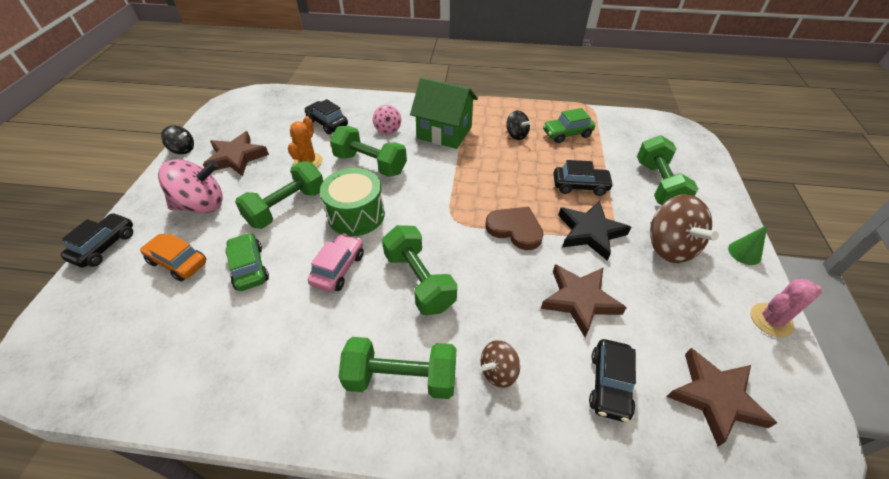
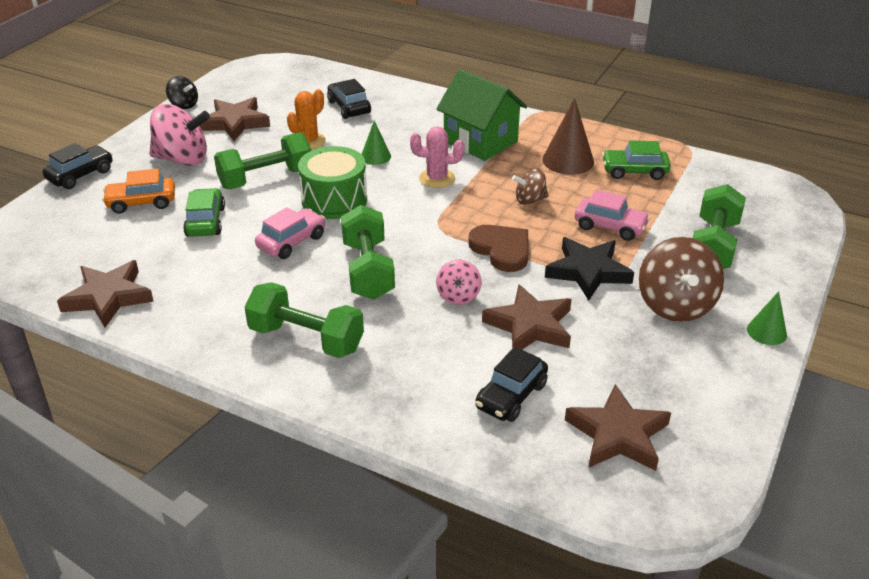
camera: 20 degrees right, 10 degrees down
(178, 262) = (141, 203): orange car -> orange car turned 60 degrees counterclockwise
(181, 390) = (108, 297): none -> brown star
(370, 164) = (375, 156): green dumbbell -> green cone
(388, 129) = (415, 126): pink spinning top -> pink spinning top (458, 296)
(498, 371) = (403, 358): brown spinning top -> brown spinning top (530, 200)
(516, 135) = (568, 160): black spinning top -> brown cone
(580, 186) = (610, 227): black car -> pink car
(771, 320) = (742, 394): pink cactus -> pink cactus (437, 178)

